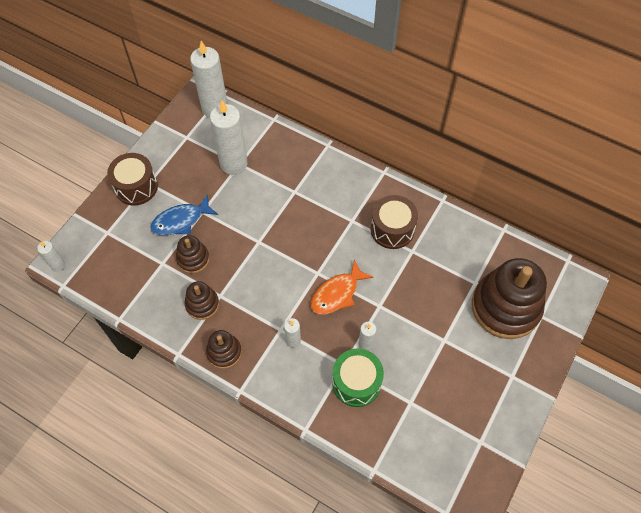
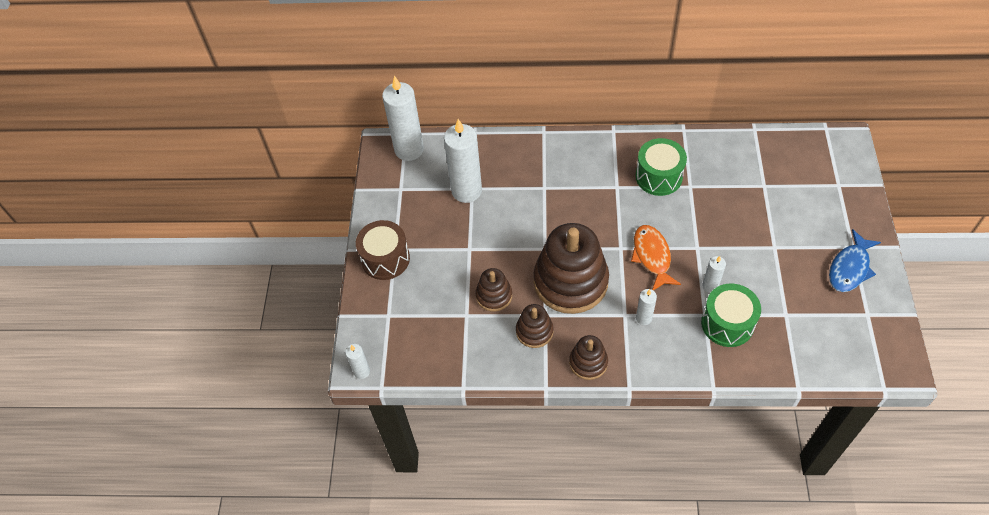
camera: 25 degrees left, 5 degrees down
(181, 221) = (455, 267): blue fish -> blue fish (850, 268)
(337, 293) = (652, 256): orange fish -> orange fish turned 150 degrees clockwise
(392, 229) = (658, 176): brown drum -> green drum
(505, 307) = (804, 193): brown stacking toy -> brown stacking toy (570, 281)

